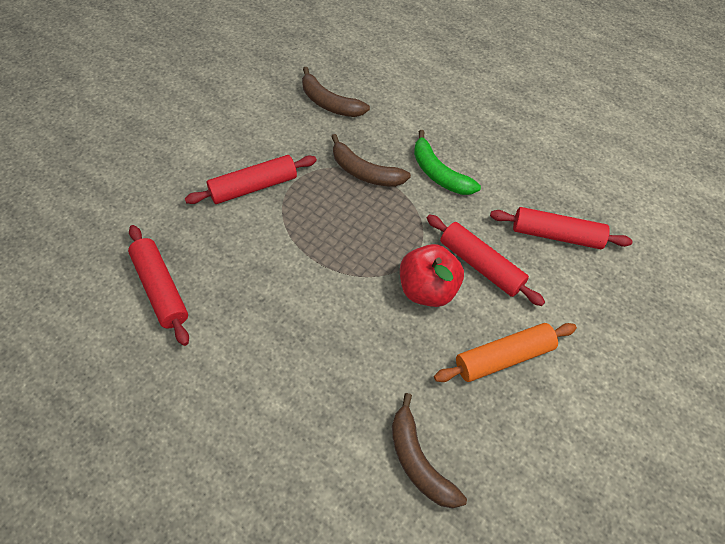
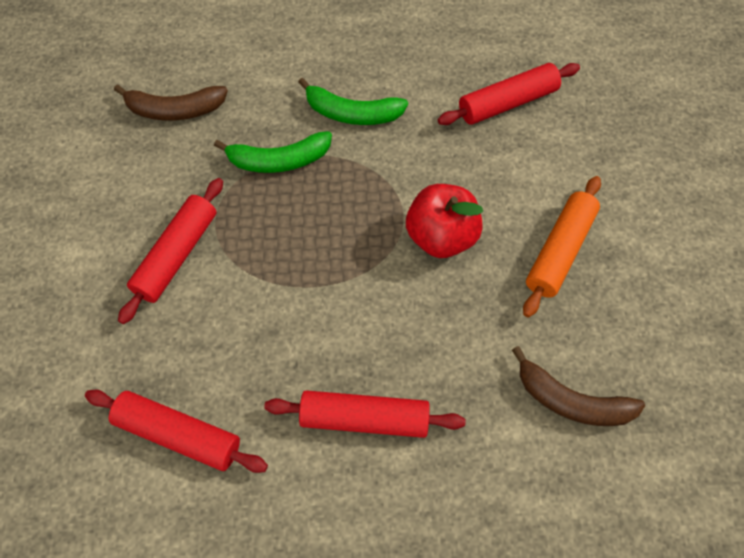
camera: 35 degrees left, 5 degrees up
(365, 172) = (279, 160): brown banana -> green banana
(480, 265) = (468, 179): red rolling pin -> red rolling pin (364, 418)

